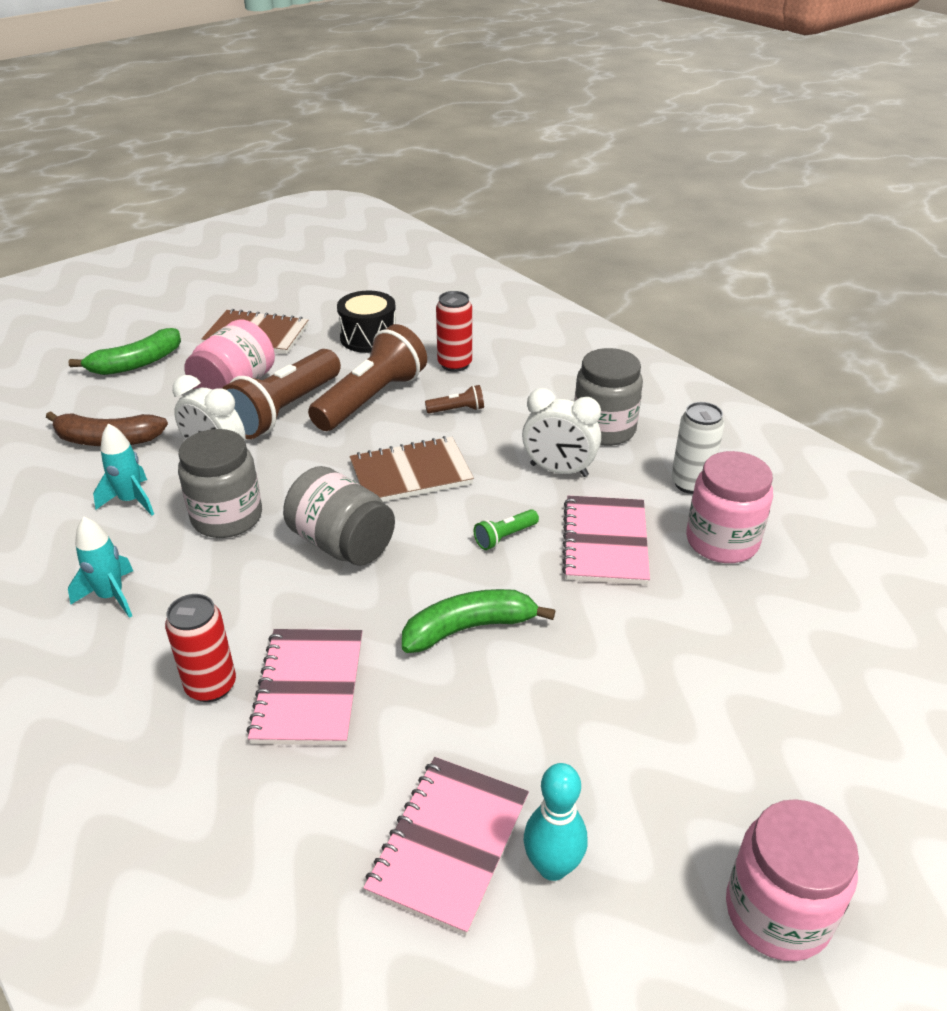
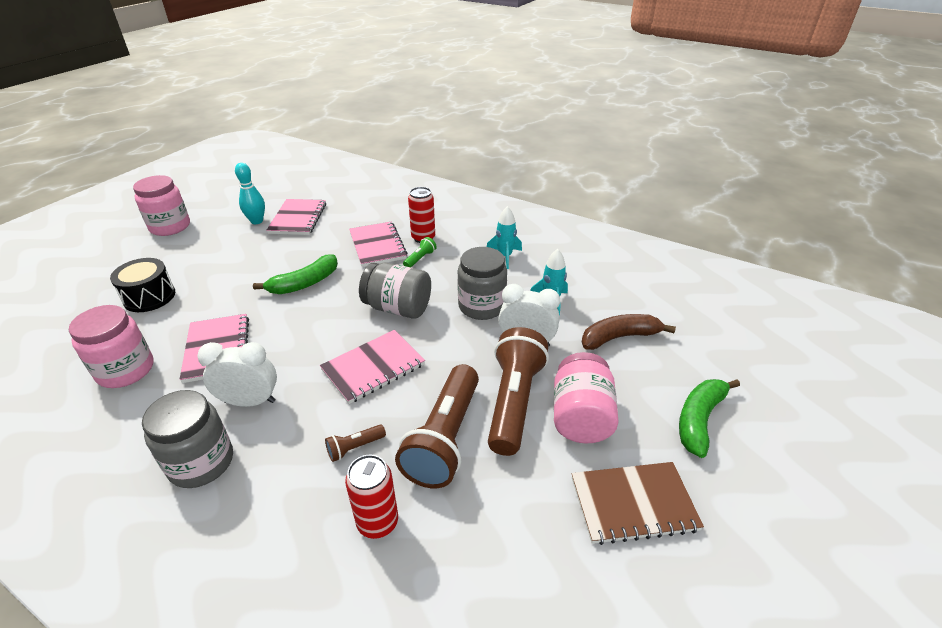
camera: 160 degrees right, 0 degrees up
(368, 337) = (503, 543): black drum -> black drum (149, 297)
(411, 473) = (373, 368): brown notebook -> pink notebook
(505, 537) = (290, 336): green flashlight -> green flashlight (420, 259)
(690, 483) = (131, 418): white can -> none

